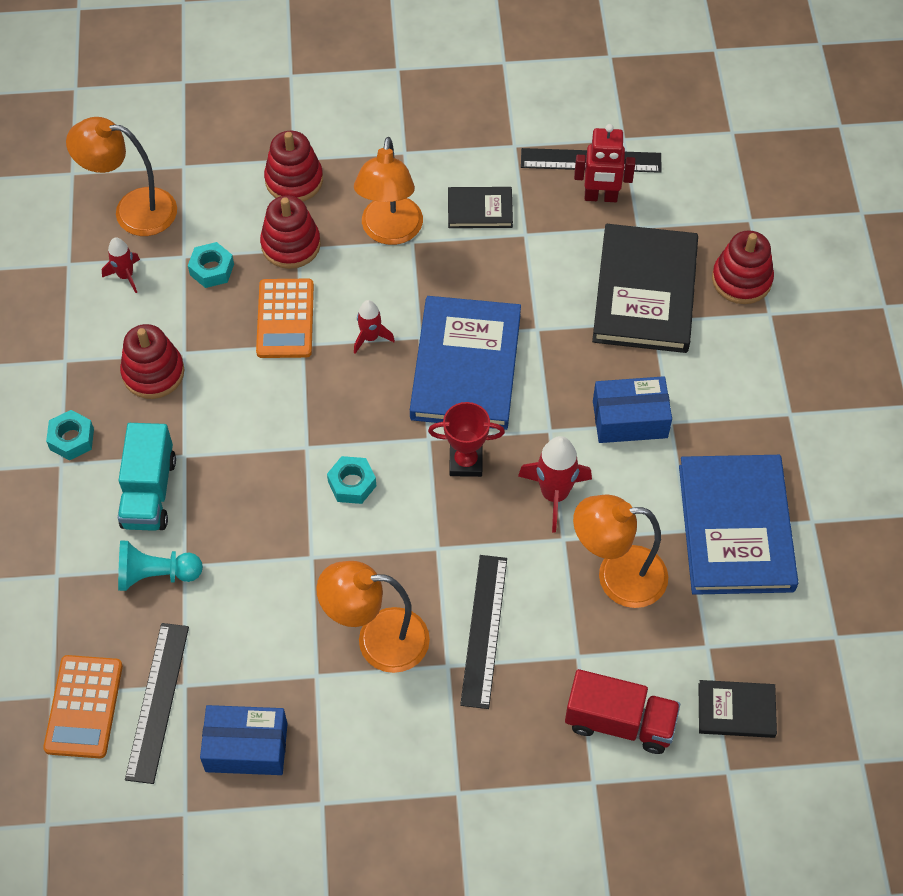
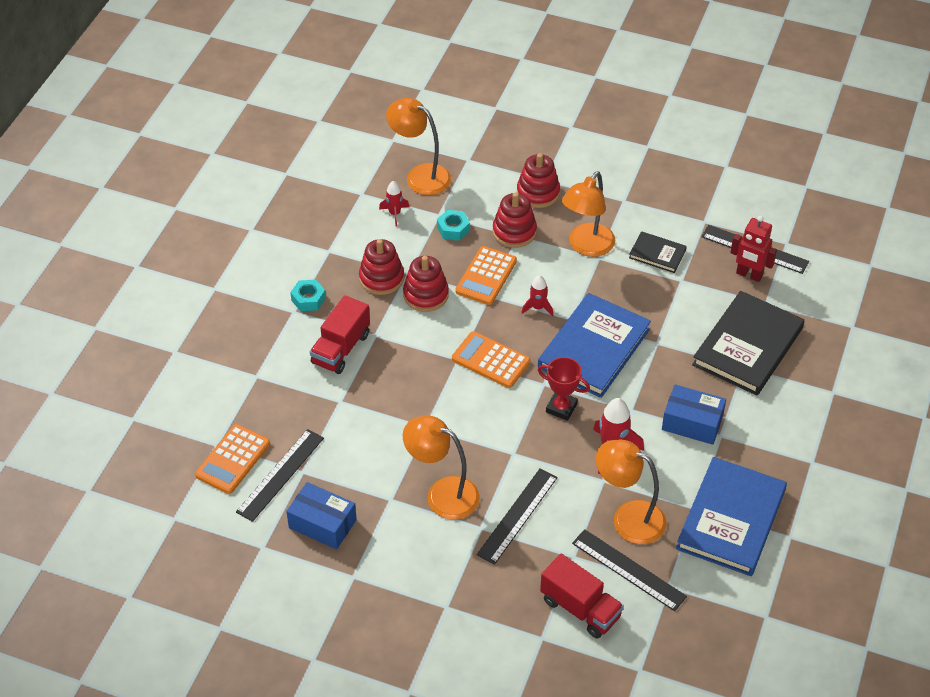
camera: 25 degrees right, 10 degrees down
(149, 492) = (341, 348): turquoise truck -> red truck
(156, 575) = (319, 399): turquoise pawn -> none
(348, 432) = (491, 360): none -> orange calculator
(352, 484) = (476, 393): turquoise nut -> none
(651, 645) = (628, 569): none -> black ruler
(736, 710) = (667, 634): black book -> none
(741, 280) = (824, 363): red stacking toy -> red stacking toy (426, 295)

